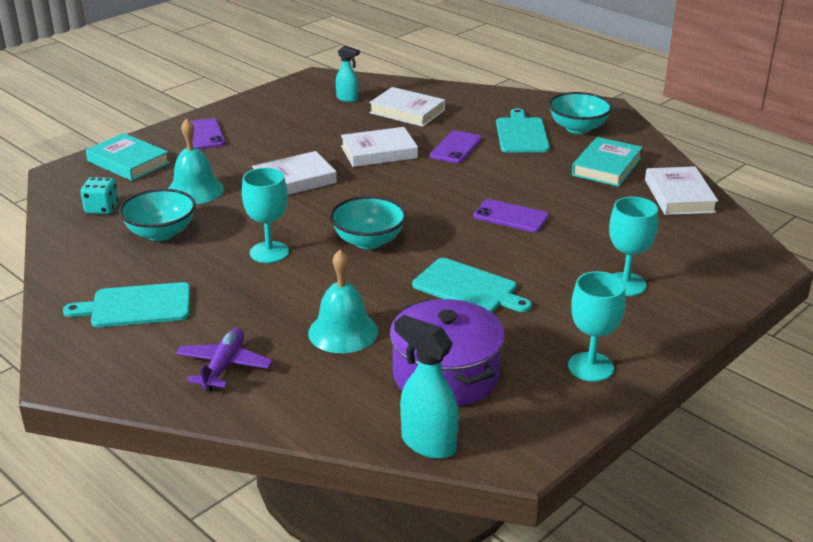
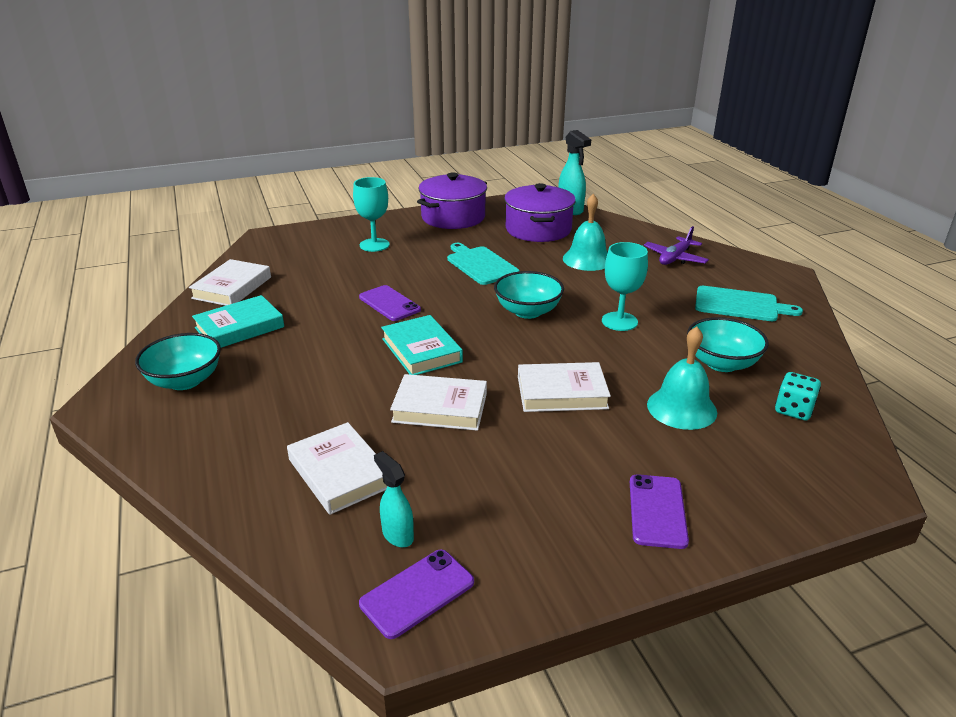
camera: 155 degrees left, 0 degrees up
(128, 162) = (773, 481): turquoise book -> turquoise book (421, 350)
(456, 148) = (349, 390): purple phone -> purple phone (417, 593)
(521, 134) = (255, 390): turquoise cutting board -> none
(590, 367) = (453, 217): turquoise goblet -> purple pot

